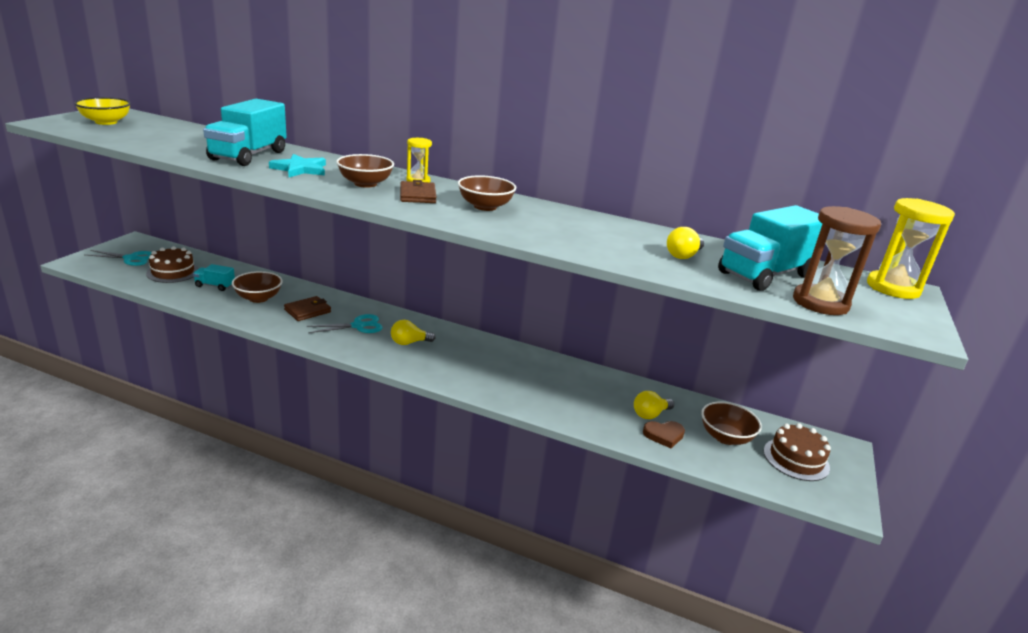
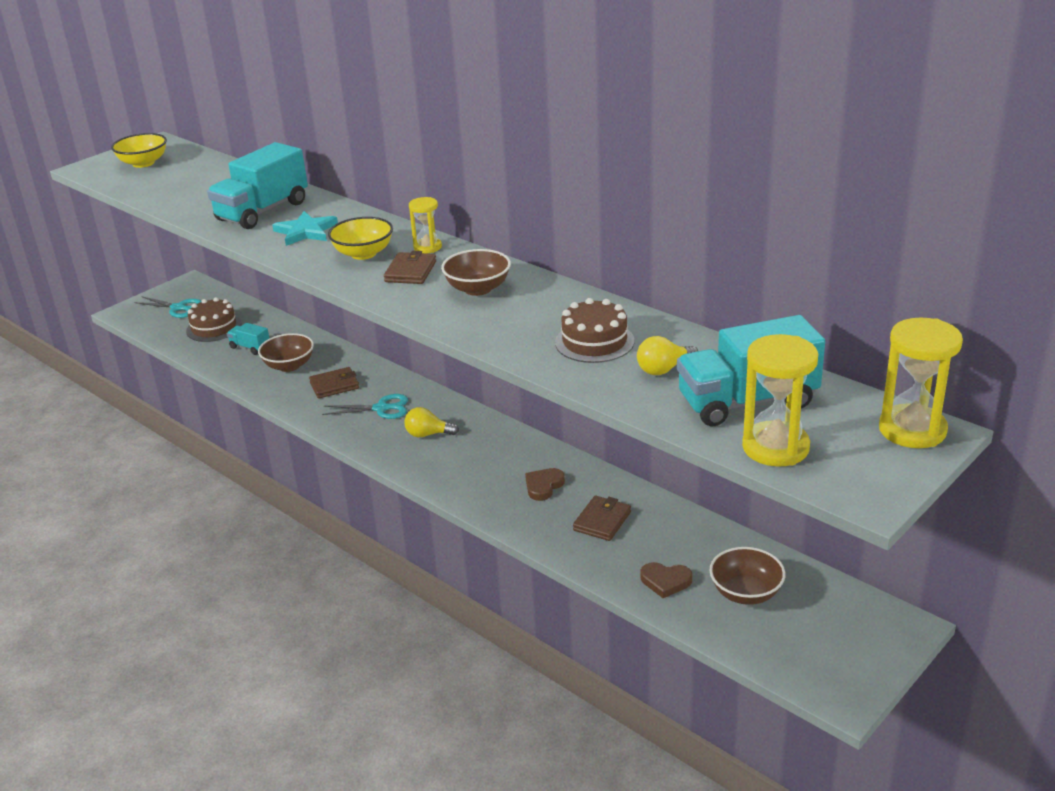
camera: 25 degrees right, 5 degrees up
(365, 184) = (363, 253): brown bowl -> yellow bowl
(526, 374) = (543, 486): none -> brown heart
(587, 396) = (602, 521): none -> brown wallet
(650, 414) = (667, 553): yellow light bulb -> none
(796, 459) = (821, 632): brown cake -> brown cake (594, 342)
(820, 303) = (775, 447): brown hourglass -> yellow hourglass

